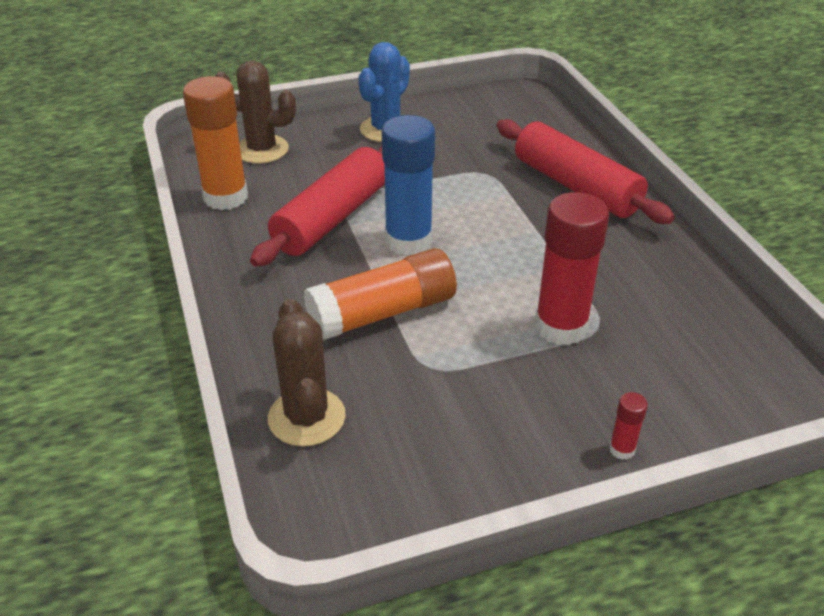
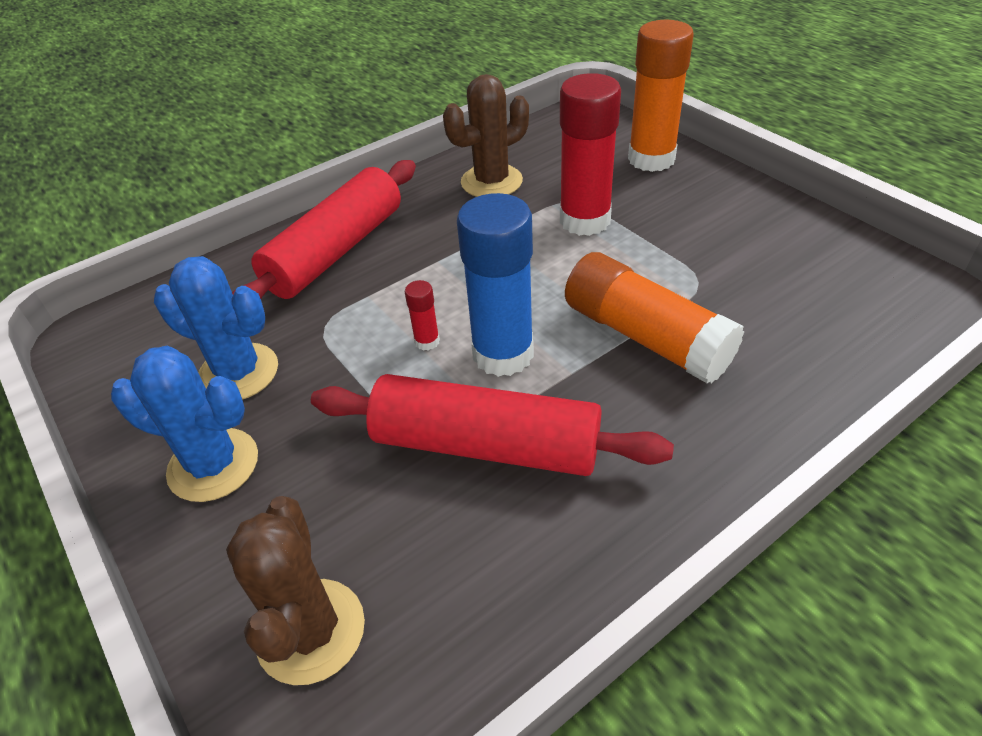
camera: 105 degrees left, 5 degrees up
(225, 197) = (486, 616): orange glue stick -> orange glue stick (651, 159)
(306, 417) = (833, 343): brown cactus -> brown cactus (491, 182)
(457, 140) = (238, 373): none -> blue cactus
(622, 449) = (704, 172): red glue stick -> red glue stick (427, 341)

